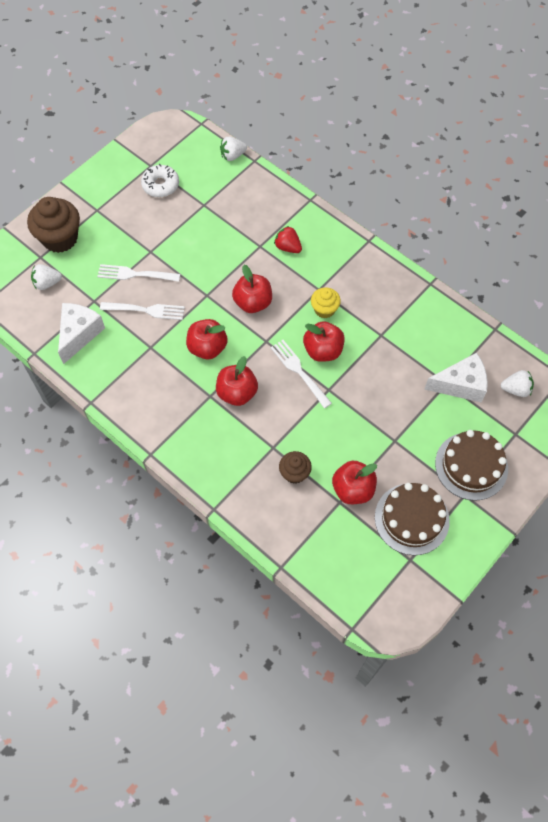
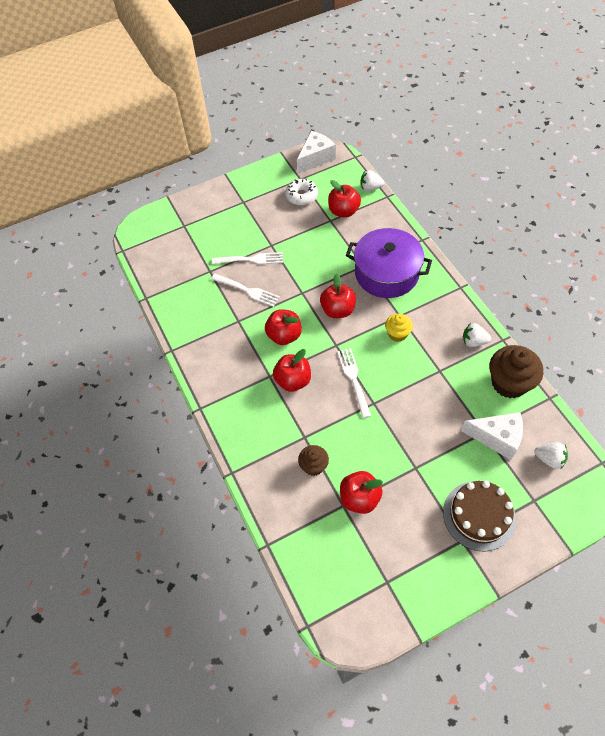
camera: 25 degrees right, 5 degrees down
(47, 283) = (180, 247): white strawberry -> white strawberry (473, 341)
(60, 238) = (205, 216): brown cupcake -> brown cupcake (509, 383)
(79, 334) = (187, 293): white cheese -> white cheese (315, 158)
(135, 274) = (251, 259): white fork -> white fork turned 150 degrees clockwise
(288, 247) = (386, 273): red strawberry -> purple pot
(323, 350) = (382, 368): red apple -> red apple (343, 211)
(411, 519) = (403, 544): brown cake -> none

